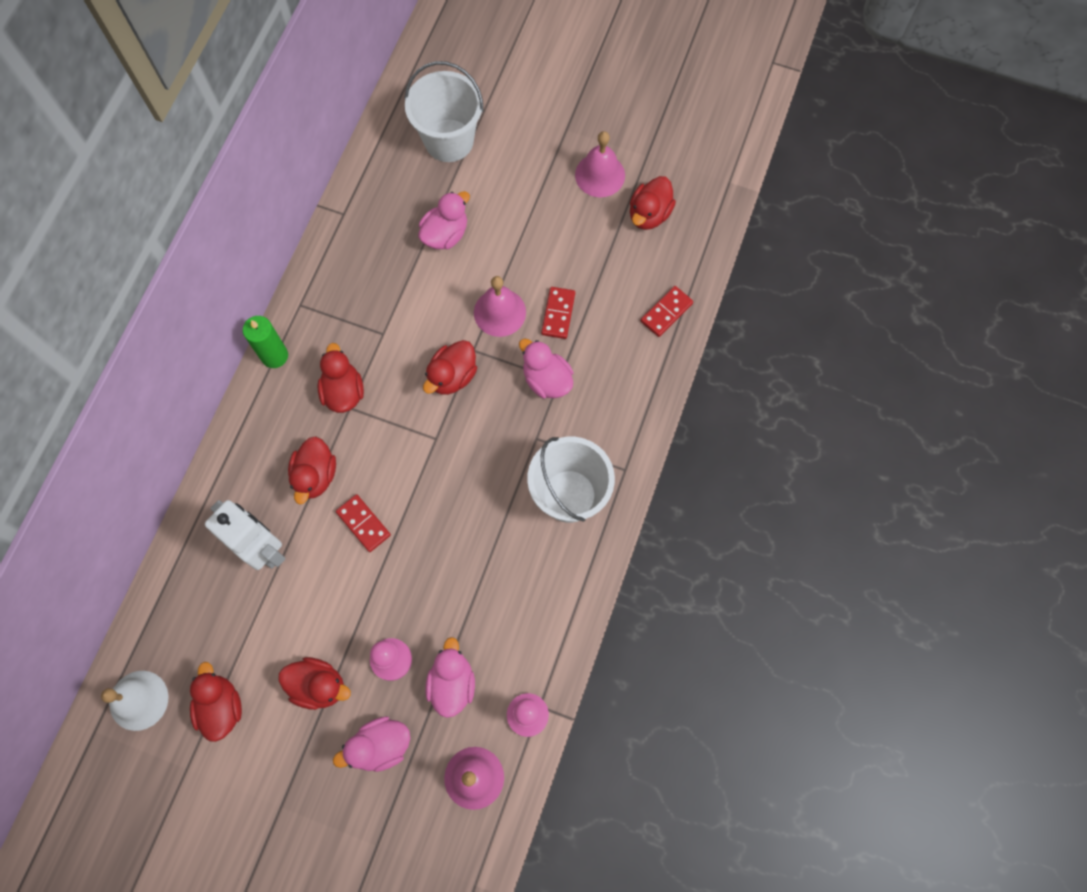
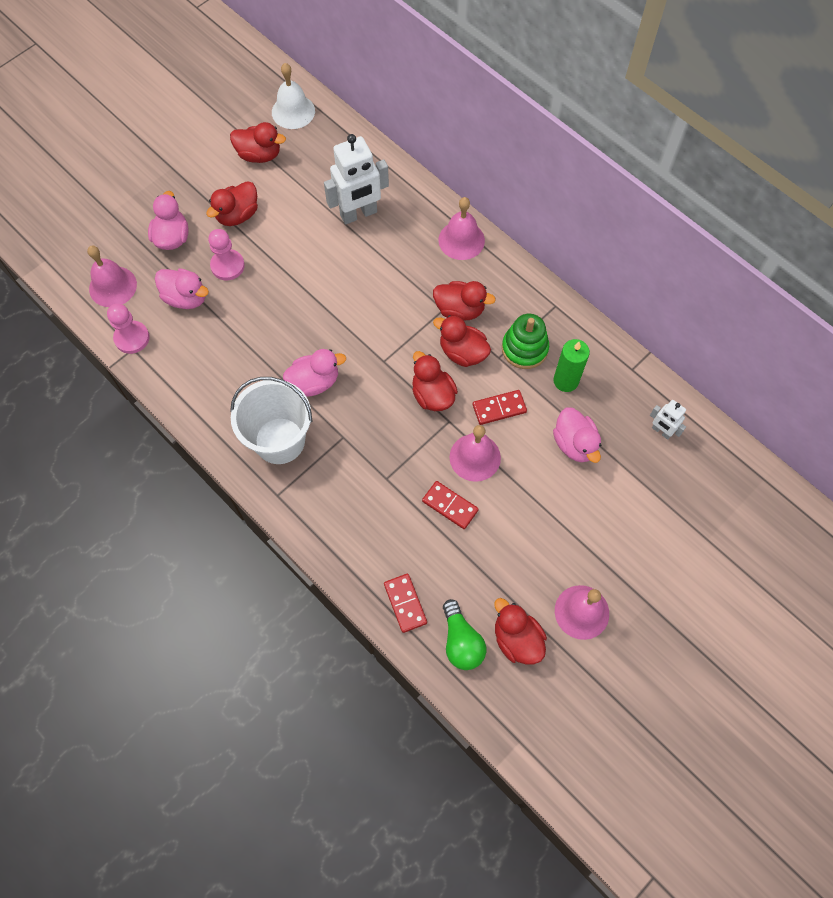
camera: 115 degrees right, 5 degrees down
(255, 426) = (461, 240): none -> pink bell
(274, 356) = (516, 272): green candle -> green candle (566, 381)
(315, 476) = (398, 266): red duck -> red duck (462, 352)
(362, 314) = (524, 348): none -> green stacking toy
(363, 524) = (341, 284): red domino -> red domino (499, 408)
(398, 169) = (661, 431): none -> white robot
(449, 140) = (677, 487): white bucket -> none
(546, 380) = (391, 468): pink duck -> pink duck (314, 382)
(674, 255) = (461, 642): none -> green light bulb

